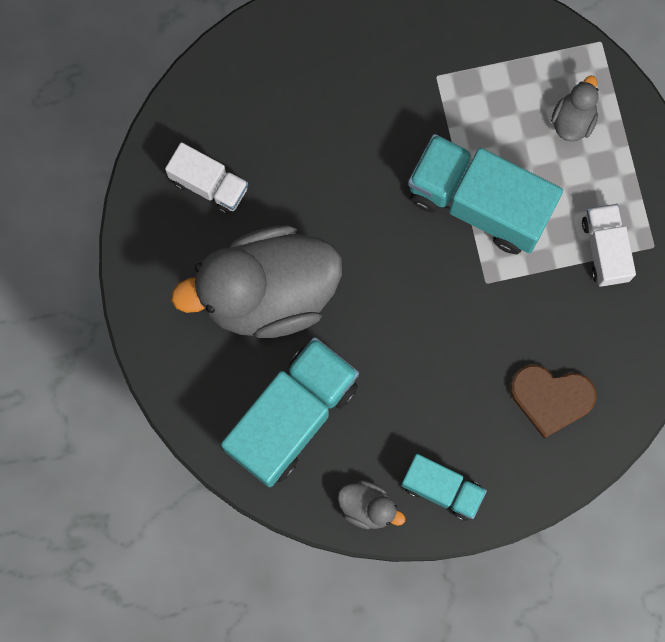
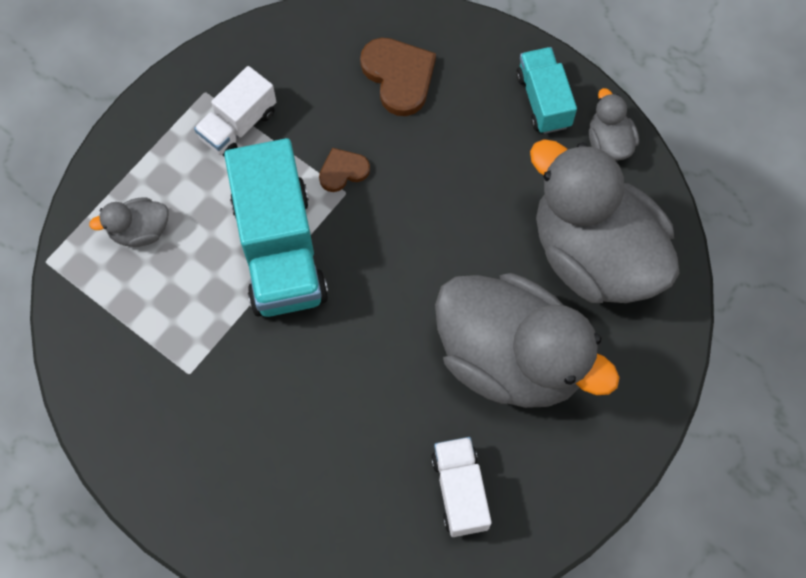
camera: 130 degrees left, 10 degrees down
(292, 416) = (594, 254): turquoise truck -> grey duck
(505, 294) = (343, 171): none -> brown heart

